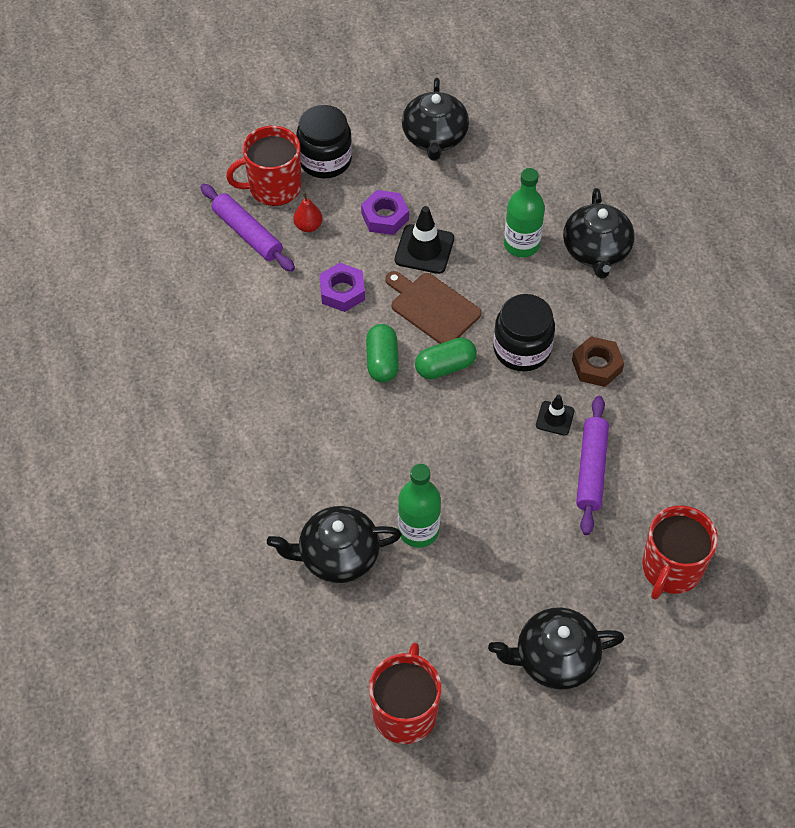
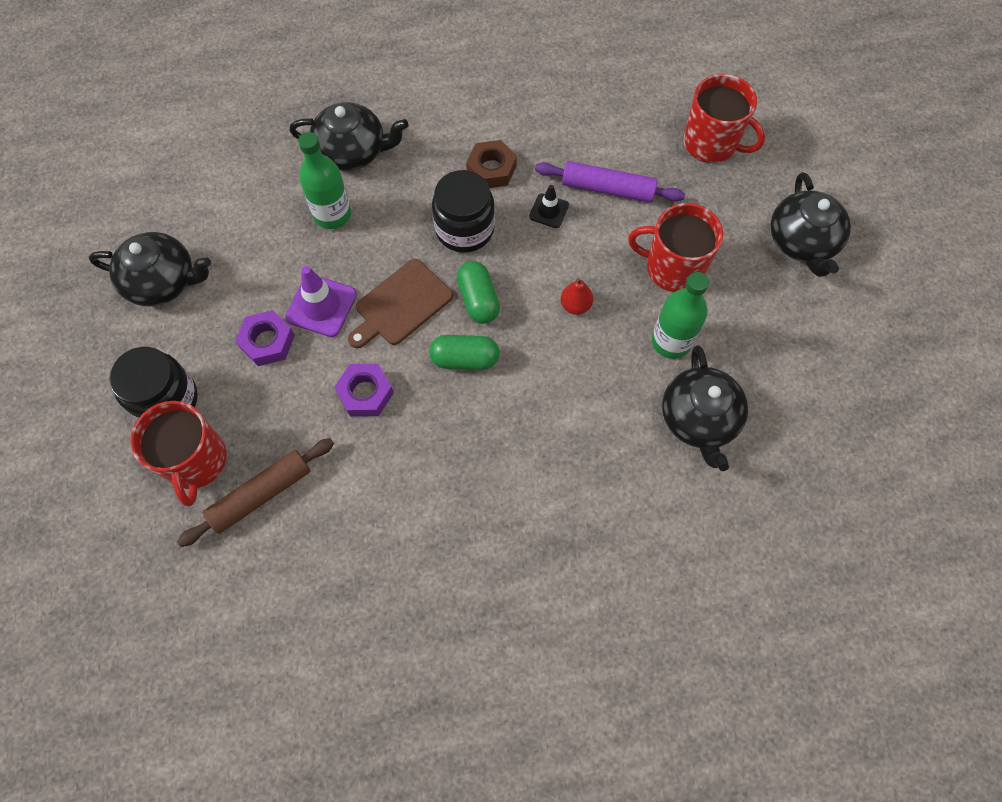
camera: 85 degrees left, 10 degrees up
(247, 233) = (261, 494): purple rolling pin -> brown rolling pin
(308, 226) = (264, 424): red pear -> red pear (575, 305)
(405, 712) = (863, 369): red mug -> red mug (673, 268)
(424, 249) = (321, 306): black traffic cone -> purple traffic cone

